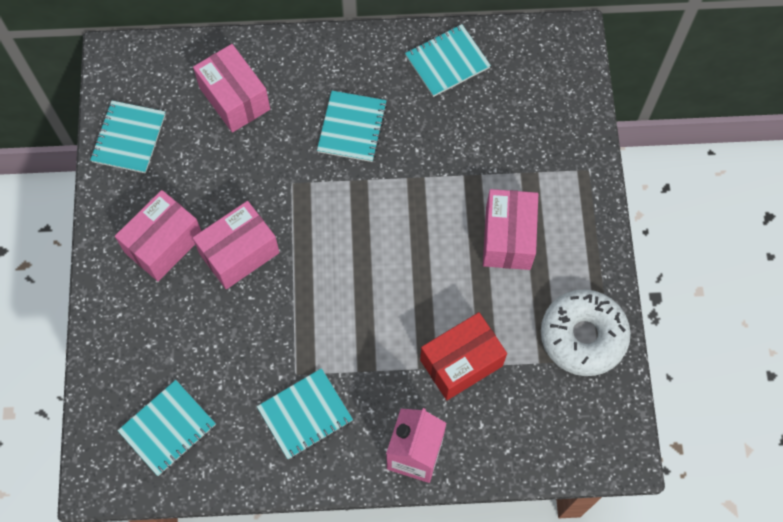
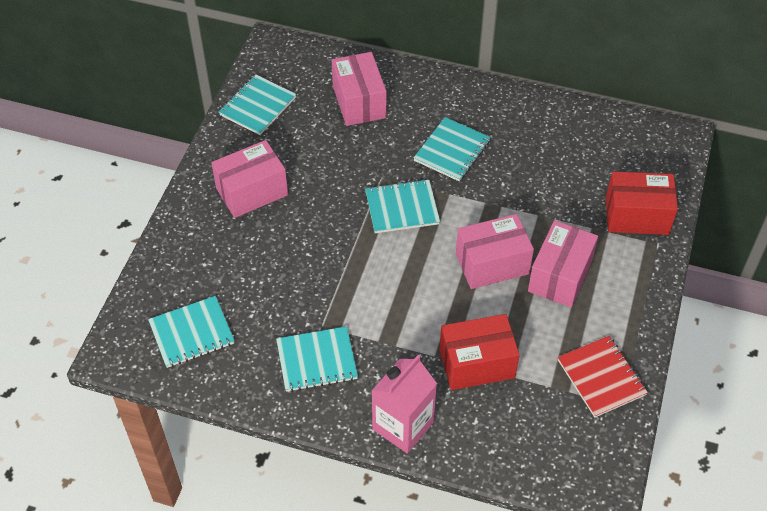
camera: 20 degrees right, 15 degrees down
(239, 253) = (313, 217): pink box -> pink box (492, 264)
(447, 62) = (557, 124): turquoise notebook -> turquoise notebook (402, 208)
(559, 144) = (637, 216): none -> red box
(583, 336) = (601, 377): white donut -> red notebook

